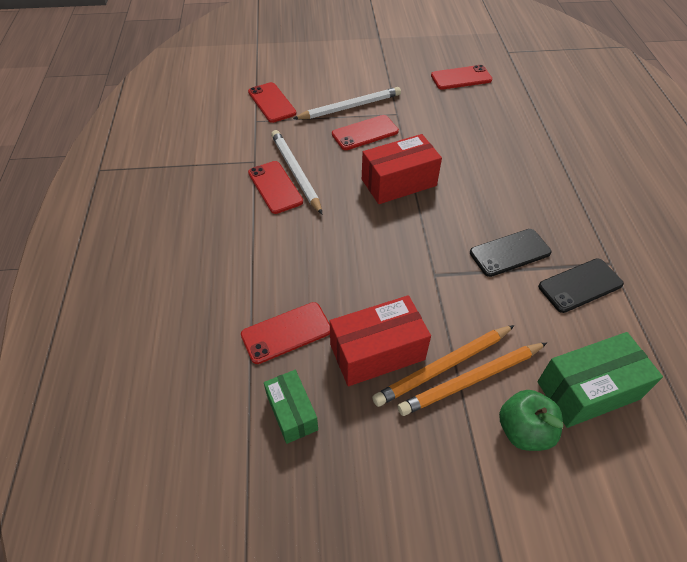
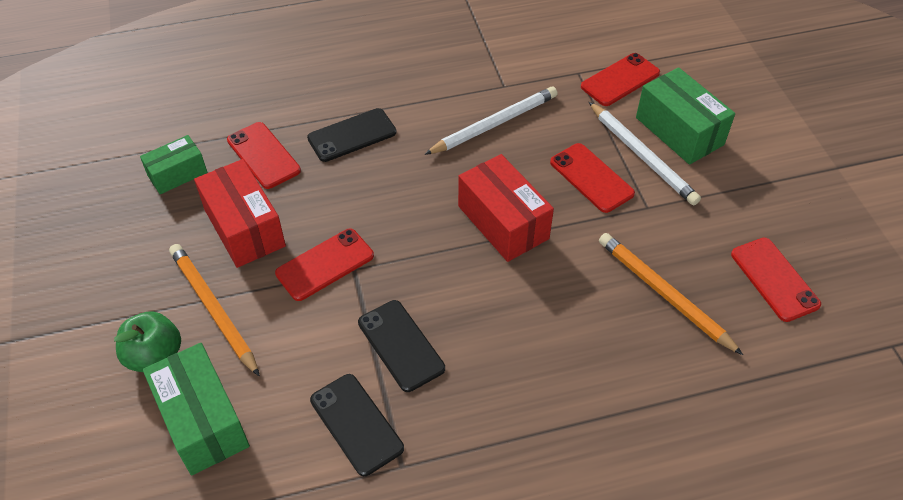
camera: 80 degrees right, 0 degrees up
(275, 187) = (464, 111): red phone -> red phone (325, 265)
(280, 262) = (352, 135): none -> black phone
(331, 87) = (679, 131): none -> green box
(443, 366) = (229, 284): orange pencil -> orange pencil (664, 294)

